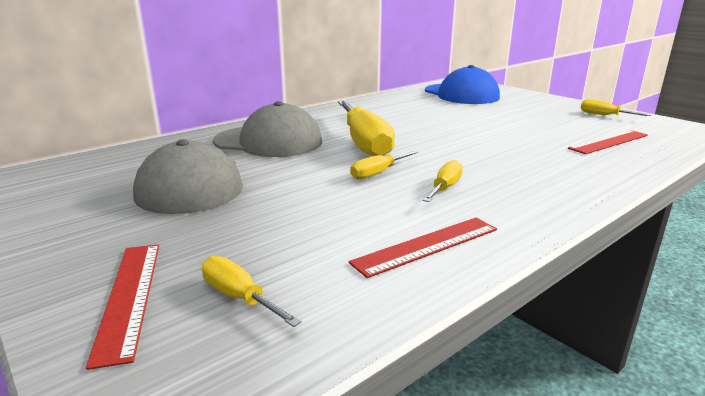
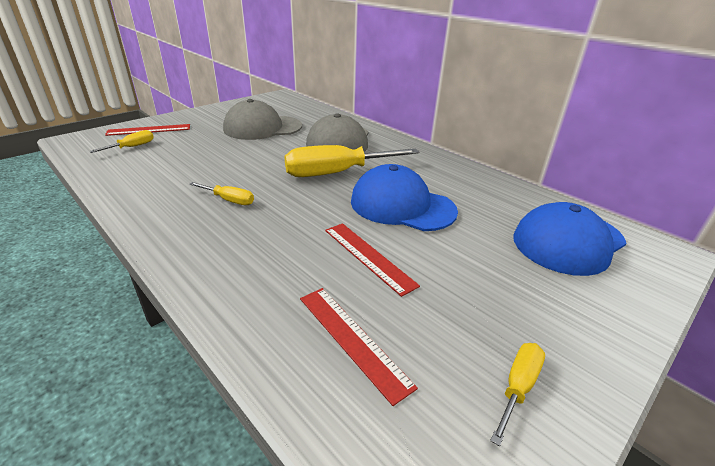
camera: 85 degrees right, 10 degrees up
(377, 173) = (266, 177): yellow screwdriver -> none
(427, 245) = (146, 188): red ruler -> red ruler (368, 256)
(429, 124) = (402, 205): none -> blue cap

